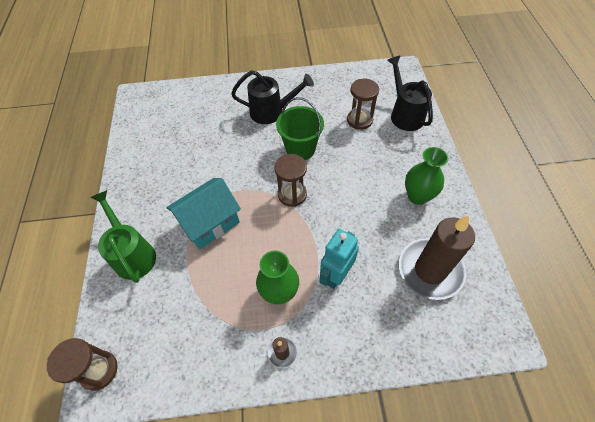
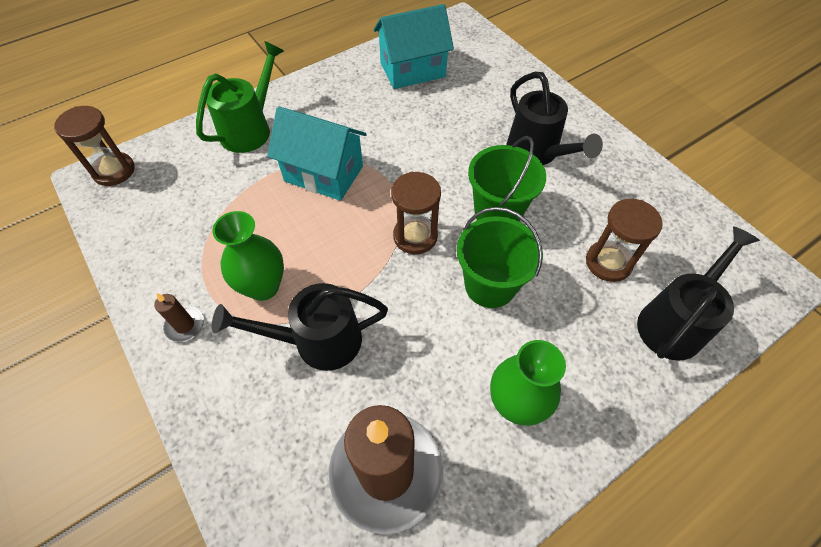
camera: 60 degrees right, 0 degrees up
(158, 138) = (412, 70): none -> turquoise house
(336, 275) = (317, 341): turquoise robot -> black watering can
(345, 174) = (490, 285): none -> green bucket

